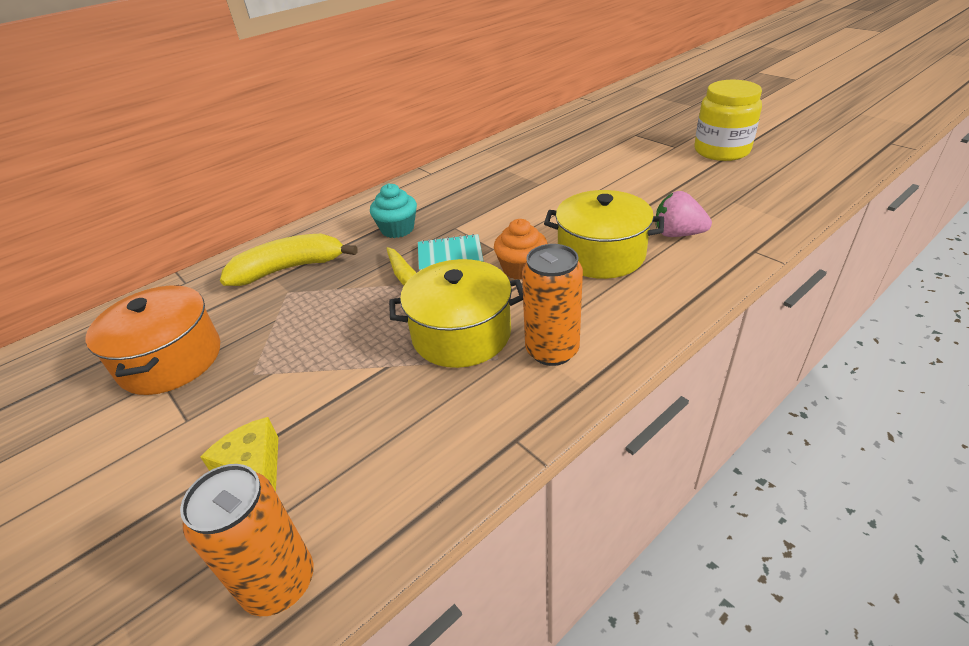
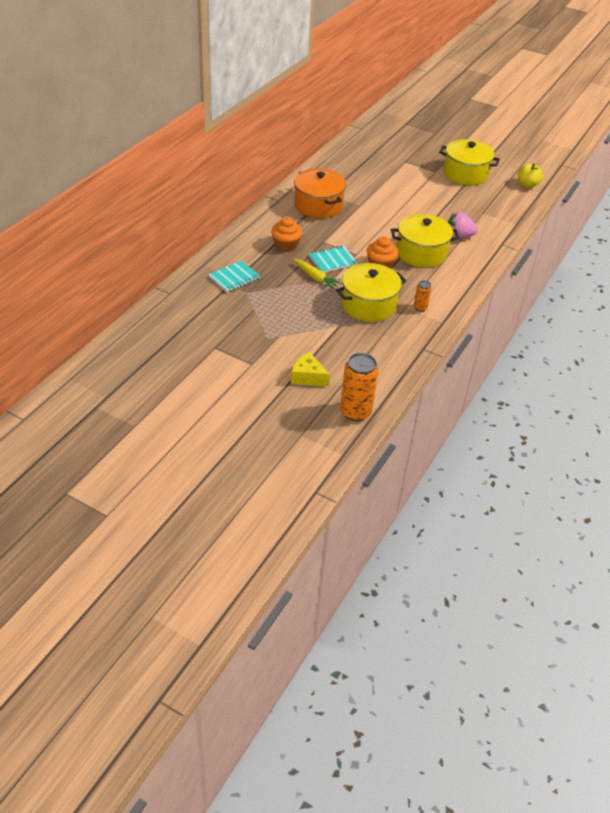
camera: 25 degrees left, 5 degrees up
(171, 360) = (211, 337): orange pot -> orange pot (318, 205)
(289, 269) = (234, 278): yellow banana -> turquoise notebook
(397, 229) = (286, 245): turquoise cupcake -> orange cupcake
(552, 351) = (420, 308): orange can -> orange can, size x0.51
(721, 151) = (465, 174): yellow jar -> yellow pot
(823, 167) = (527, 185): none -> yellow apple

